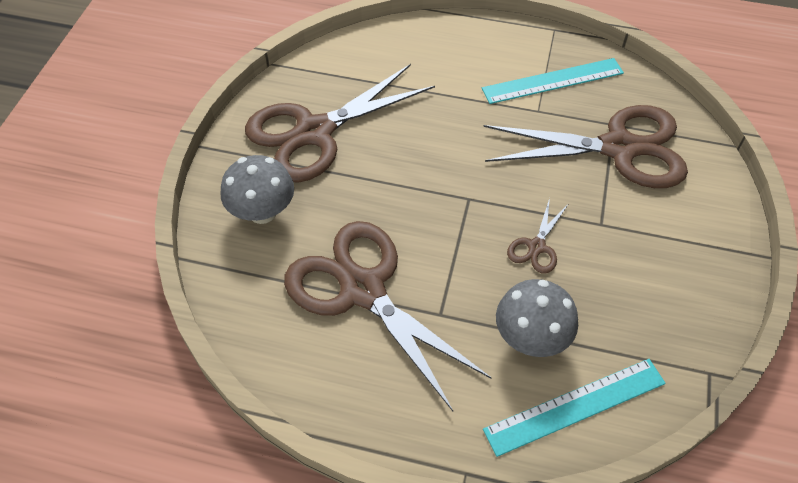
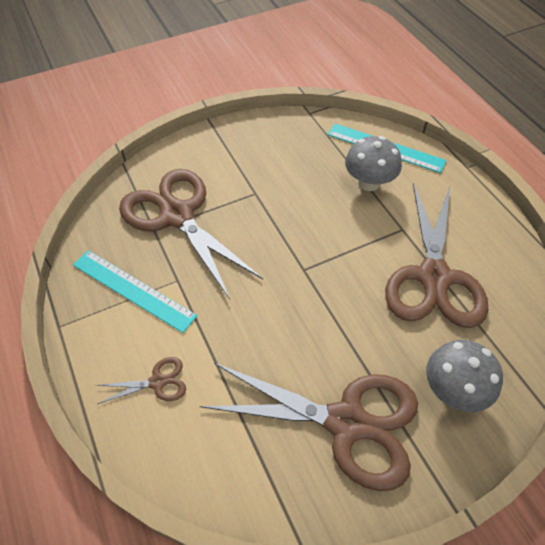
camera: 130 degrees left, 0 degrees up
(536, 247) = (305, 213): brown scissors -> brown scissors (157, 382)

